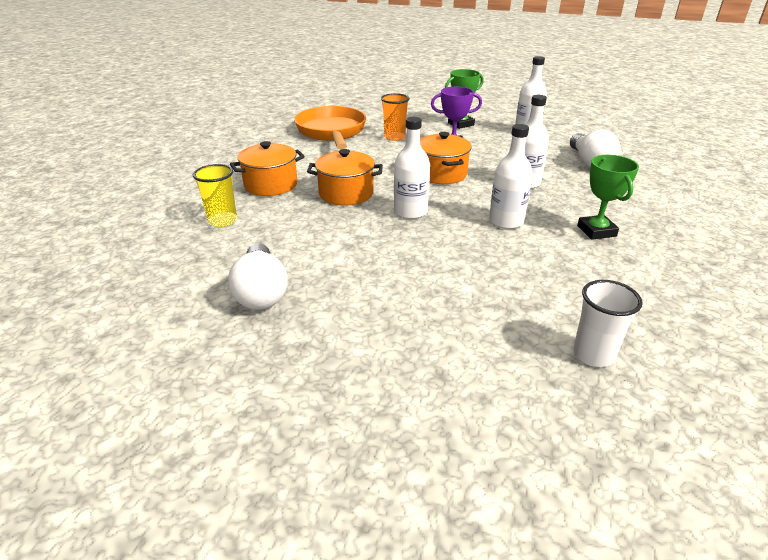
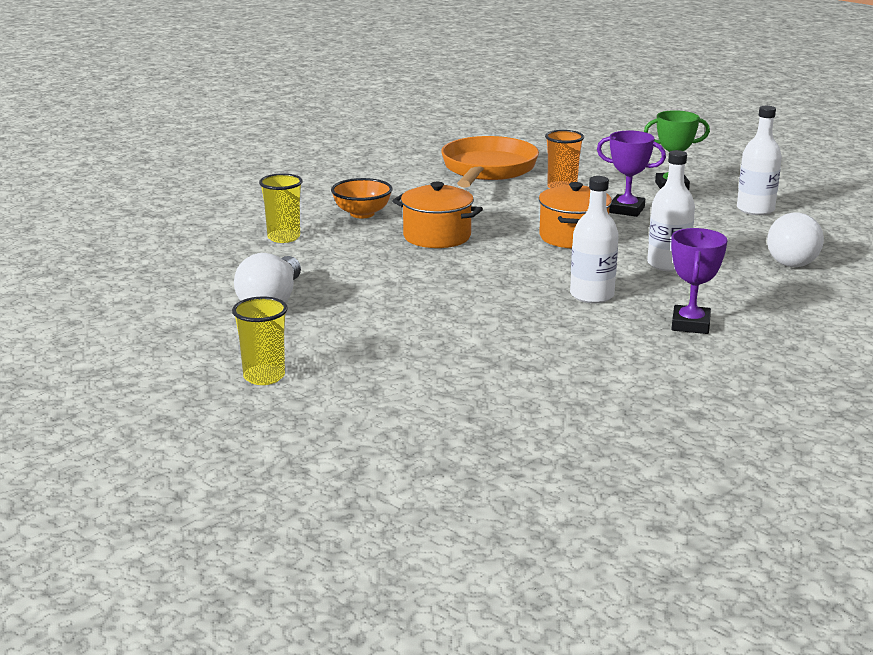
camera: 25 degrees right, 10 degrees down
(271, 185) = (362, 214): orange pot -> orange bowl
(324, 393) = (264, 377): none -> yellow cup
(410, 212) = (490, 266): white bottle -> none
(593, 354) = (537, 411): white cup -> none
(596, 231) = (690, 325): green trophy -> purple trophy

